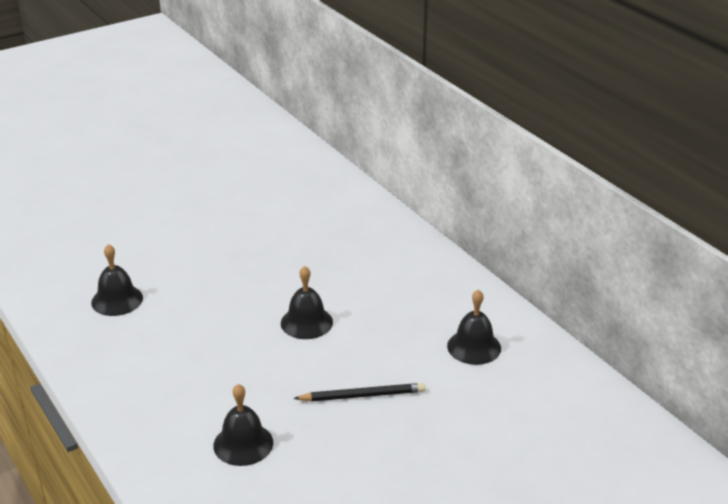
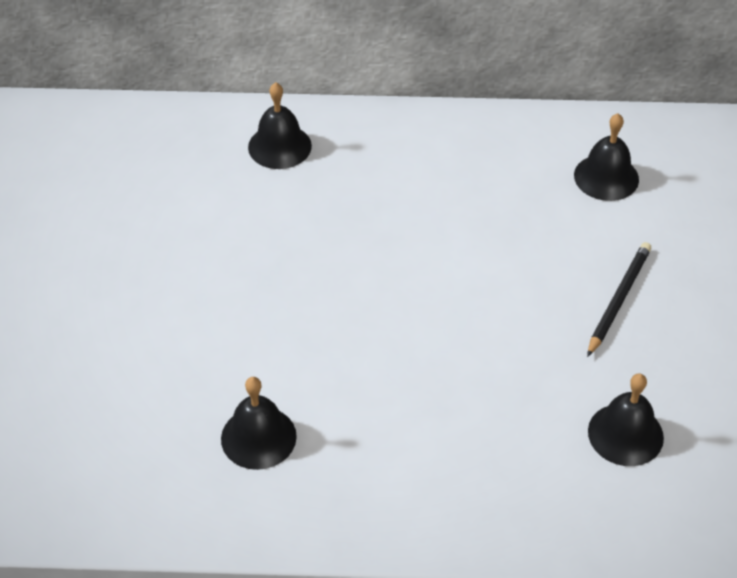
camera: 55 degrees left, 15 degrees up
(306, 322) = (456, 283): black bell -> black bell (279, 146)

